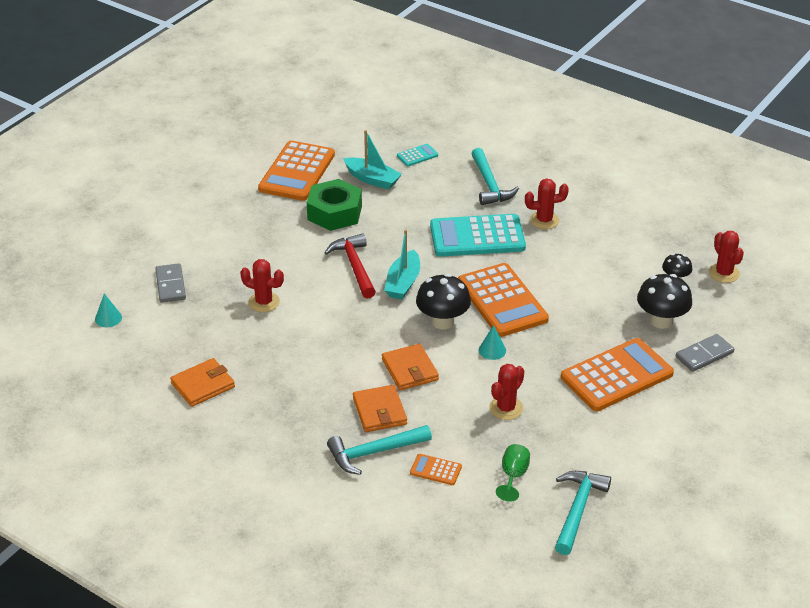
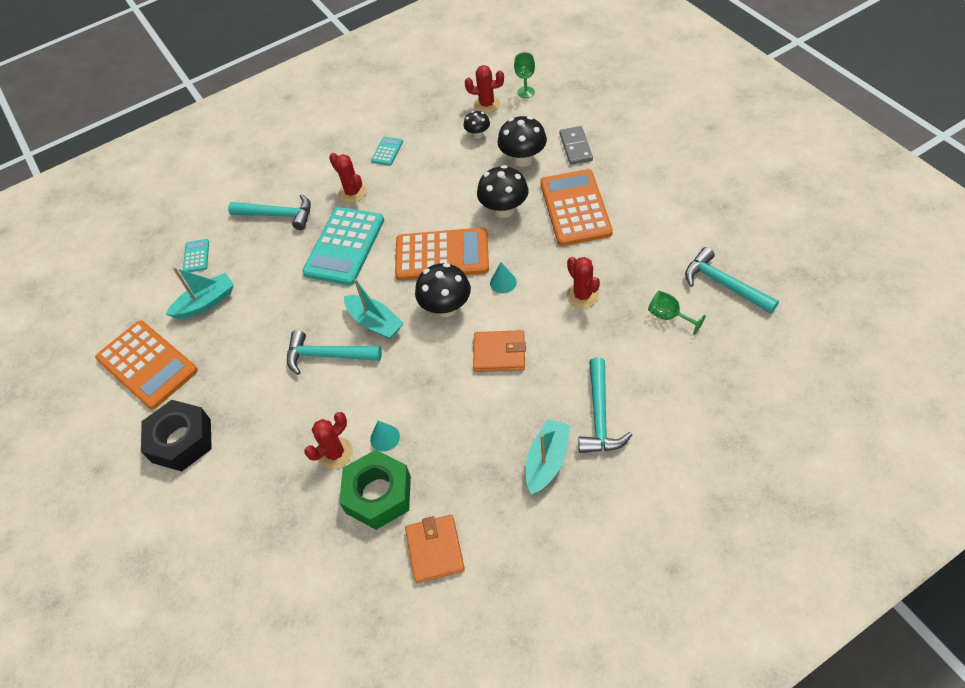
camera: 60 degrees left, 15 degrees up
(108, 318) = (271, 628): turquoise cone -> turquoise cone (385, 438)
(170, 285) = (254, 542): grey domino -> none
(238, 216) = (181, 440): none -> black nut
(312, 430) = (547, 461): none -> turquoise boat
(334, 213) = (235, 349): green nut -> green nut (378, 494)
(354, 266) = (327, 355): red hammer -> turquoise hammer
(379, 411) = (545, 394): orange wallet -> none
(435, 470) = (641, 372): orange calculator -> none
(544, 220) = (352, 192): red cactus -> red cactus turned 60 degrees counterclockwise
(583, 326) = (504, 210): none -> black mushroom
(611, 225) = (387, 151): none -> turquoise calculator
(762, 296) = (526, 92): none -> green goblet

